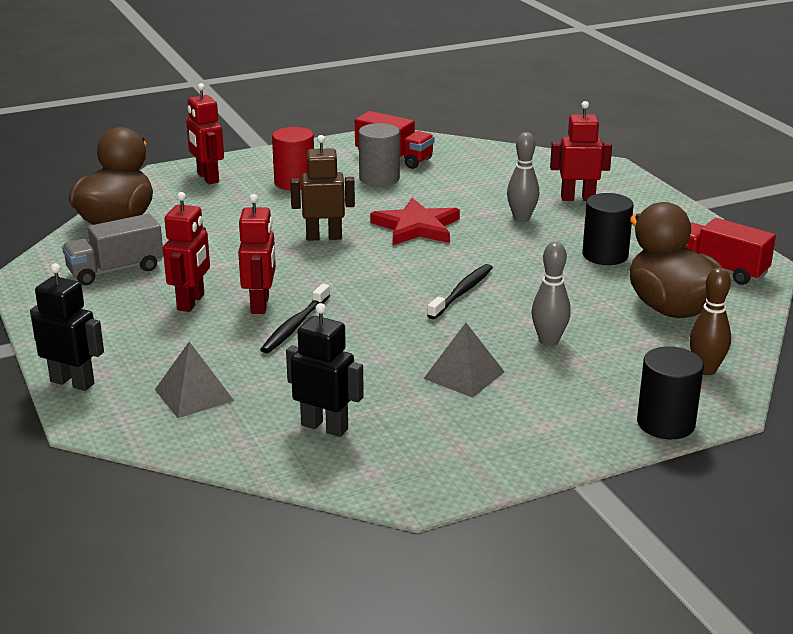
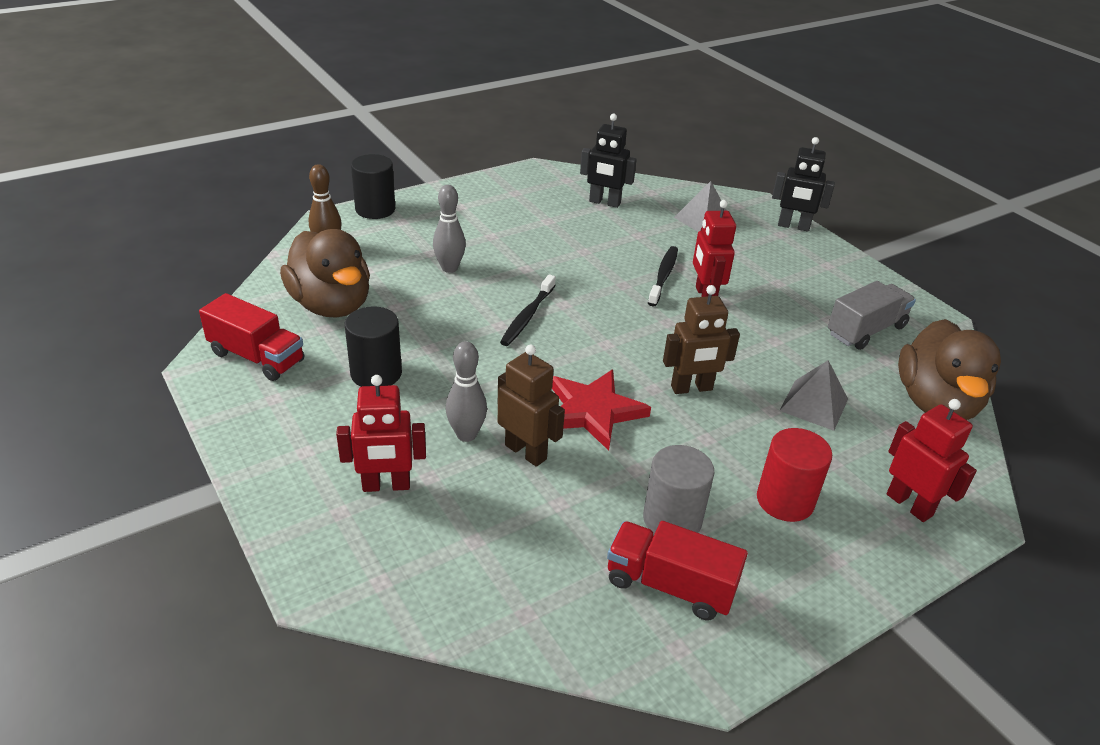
camera: 170 degrees right, 10 degrees up
(191, 302) = (766, 296): red robot -> none
(464, 375) = (517, 238): grey pyramid -> grey pyramid (813, 404)
(475, 209) = (526, 452): none -> brown robot

